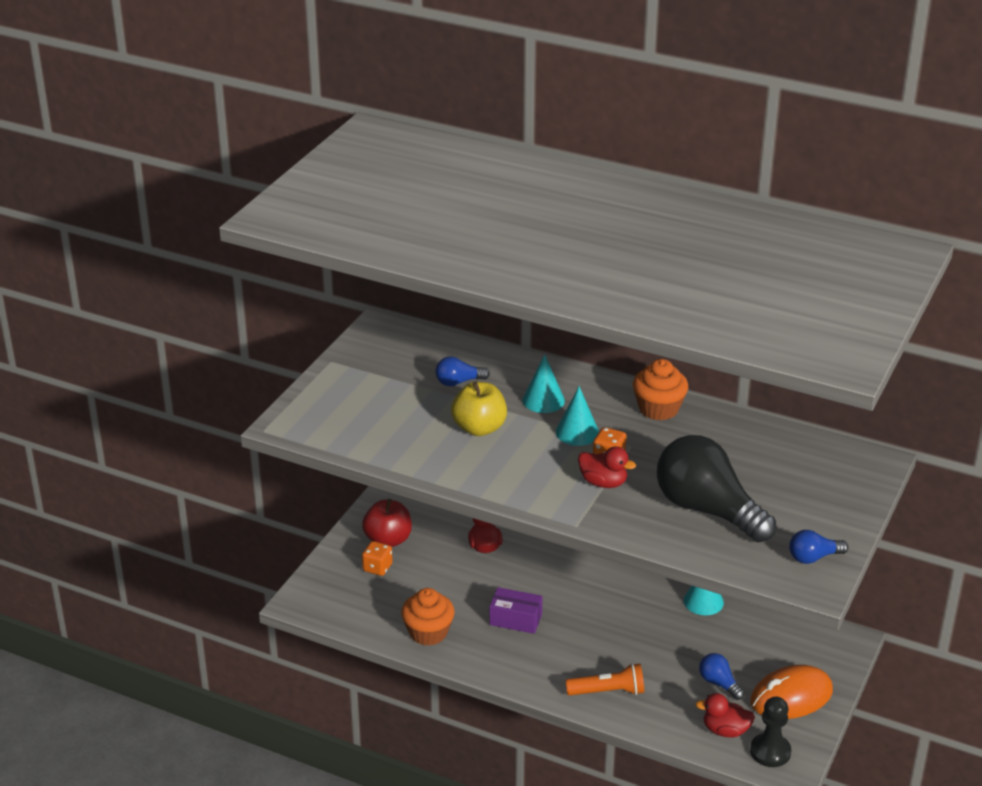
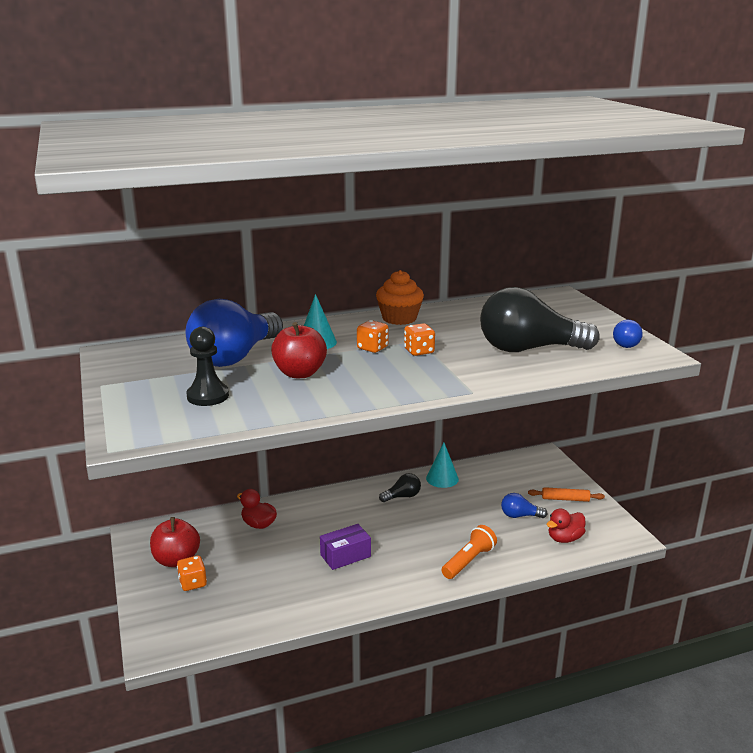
camera: 45 degrees left, 10 degrees down
(428, 632) = (295, 602): orange cupcake -> none
(458, 382) = (235, 357): blue light bulb -> blue light bulb, size x2.27
(479, 428) = (300, 373): yellow apple -> red apple
(577, 432) = (372, 348): turquoise cone -> orange dice
(603, 482) = (442, 364): red duck -> none
(639, 596) = (402, 496): none -> black light bulb
(770, 752) = (604, 534): black pawn -> black pawn (208, 396)
(791, 697) = (565, 499): orange mouse -> orange rolling pin

